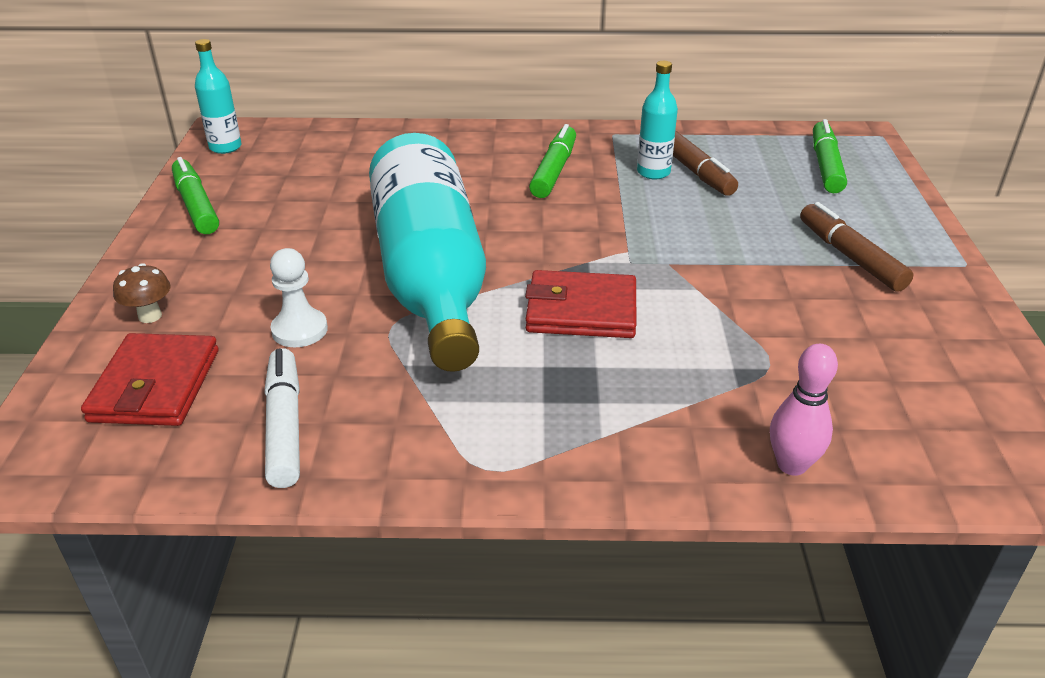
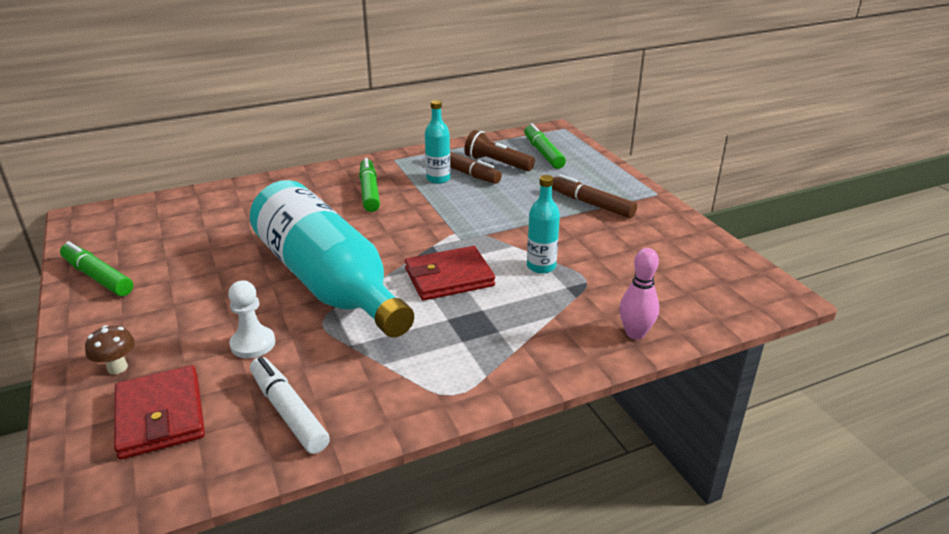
camera: 25 degrees left, 5 degrees down
(225, 147) = (92, 228): turquoise bottle -> turquoise bottle (541, 266)
(748, 167) = (497, 163): none -> brown flashlight

